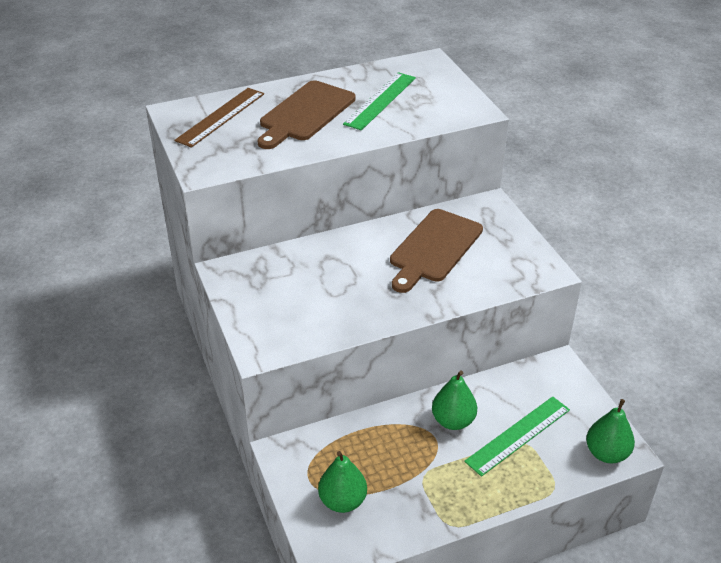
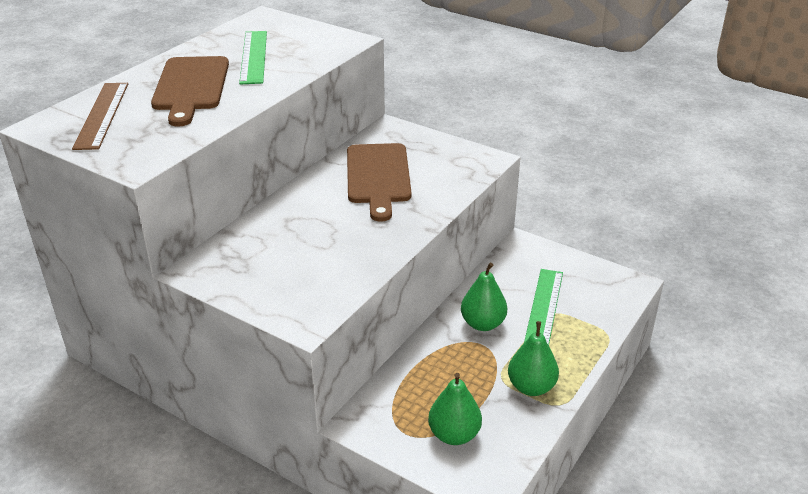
camera: 35 degrees left, 5 degrees down
(606, 453) = (619, 291): green pear -> green pear (531, 387)

